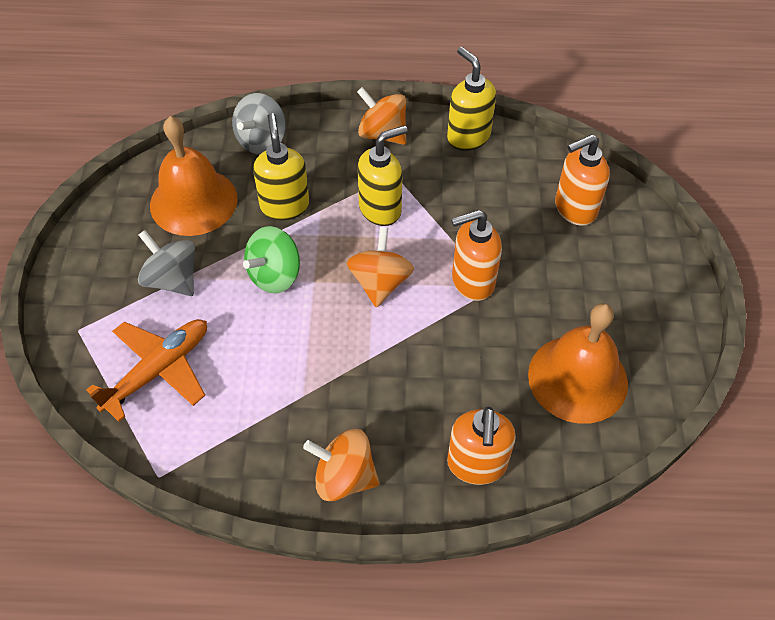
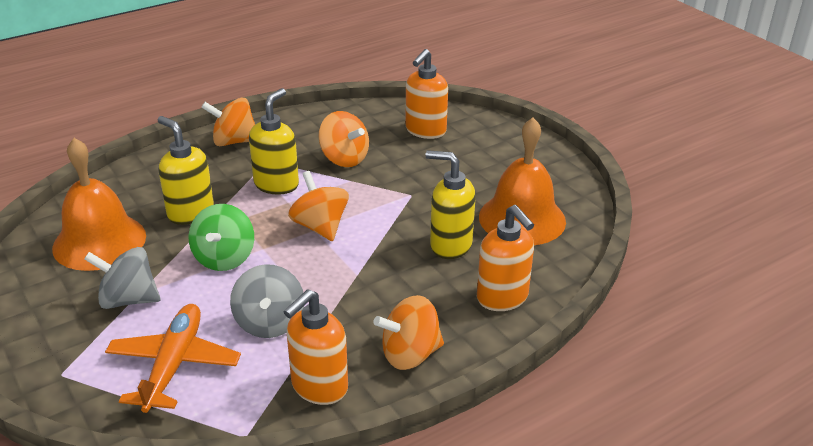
camera: 35 degrees left, 20 degrees down
(262, 141) = (129, 181): grey spinning top -> grey spinning top (269, 323)
(466, 207) = (344, 158): none -> orange spinning top
(468, 137) = (306, 120): yellow soap dispenser -> yellow soap dispenser (450, 245)
(472, 281) = (392, 197): orange soap dispenser -> orange soap dispenser (319, 387)

